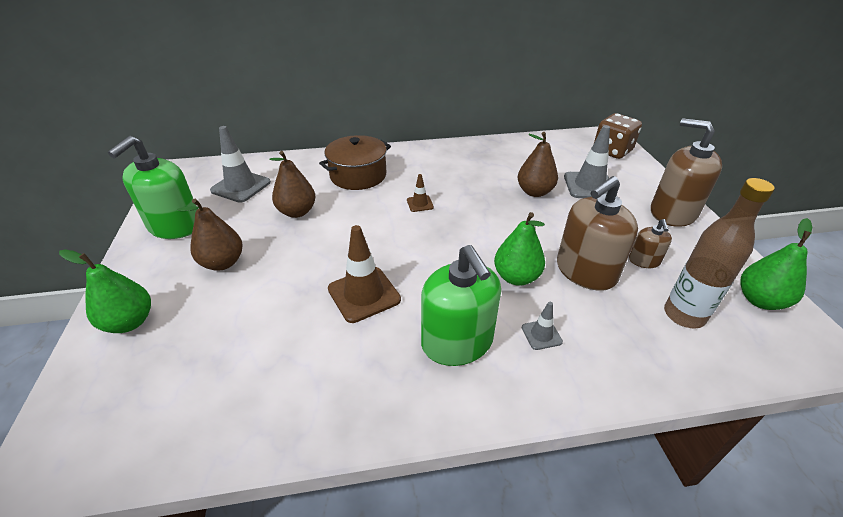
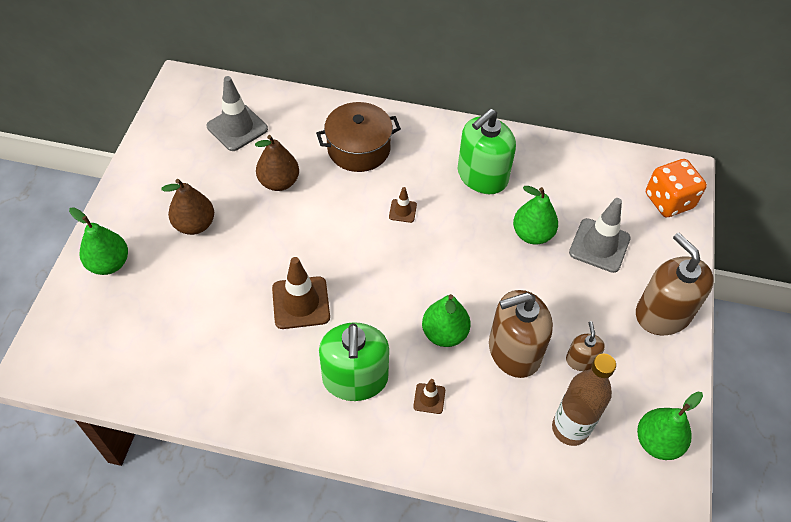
camera: 20 degrees right, 15 degrees up
(175, 226) = (165, 164): green soap dispenser -> green soap dispenser (482, 176)
(534, 192) = (532, 234): brown pear -> green pear
(541, 334) = (429, 398): grey traffic cone -> brown traffic cone
(612, 151) = (668, 201): brown dice -> orange dice
(644, 261) = (581, 360): brown soap dispenser -> brown soap dispenser turned 150 degrees clockwise

